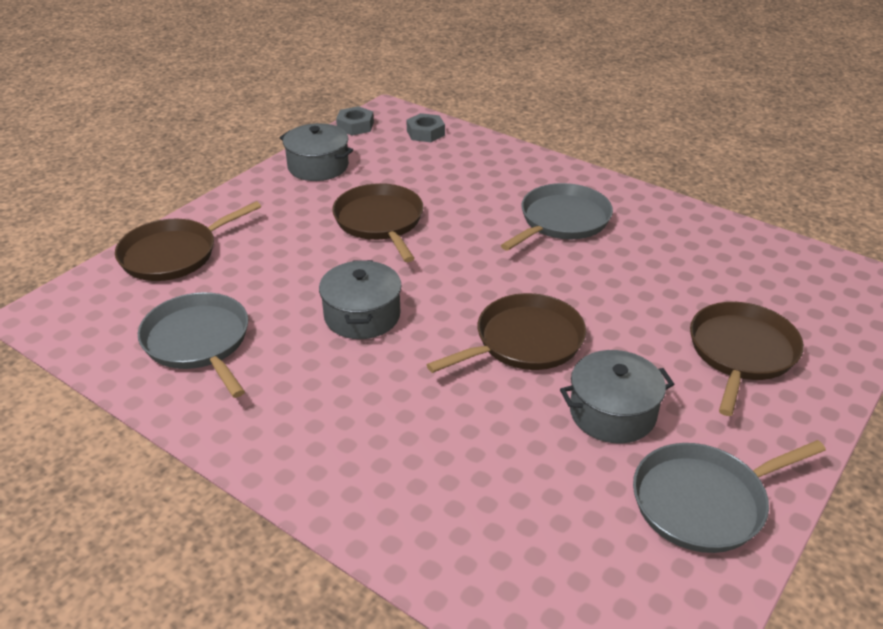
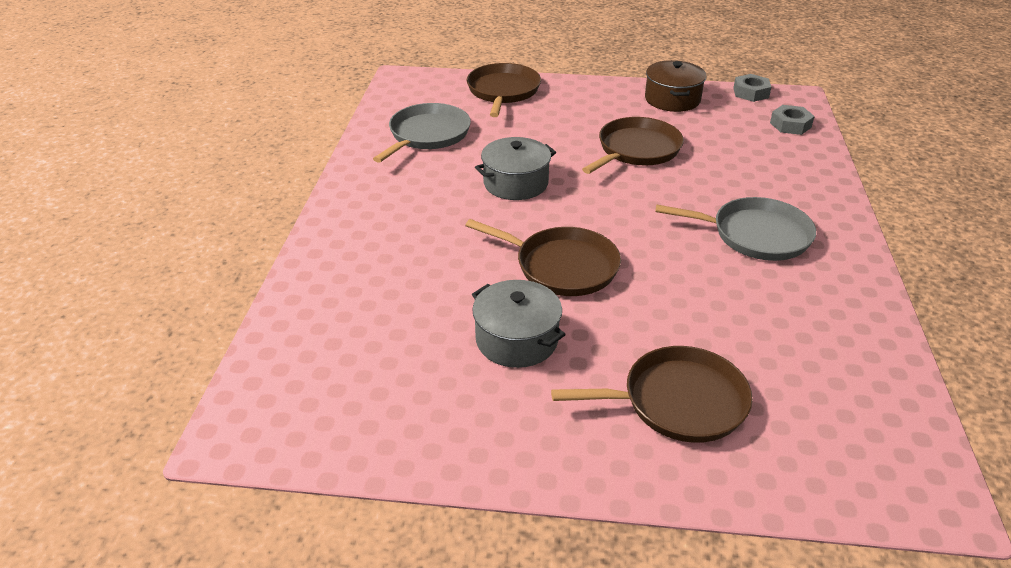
camera: 60 degrees right, 0 degrees up
(173, 254) = (503, 91): brown pan -> brown pan turned 75 degrees clockwise
(318, 166) = (672, 99): grey pot -> brown pot
(704, 502) = (450, 422): grey pan -> none

